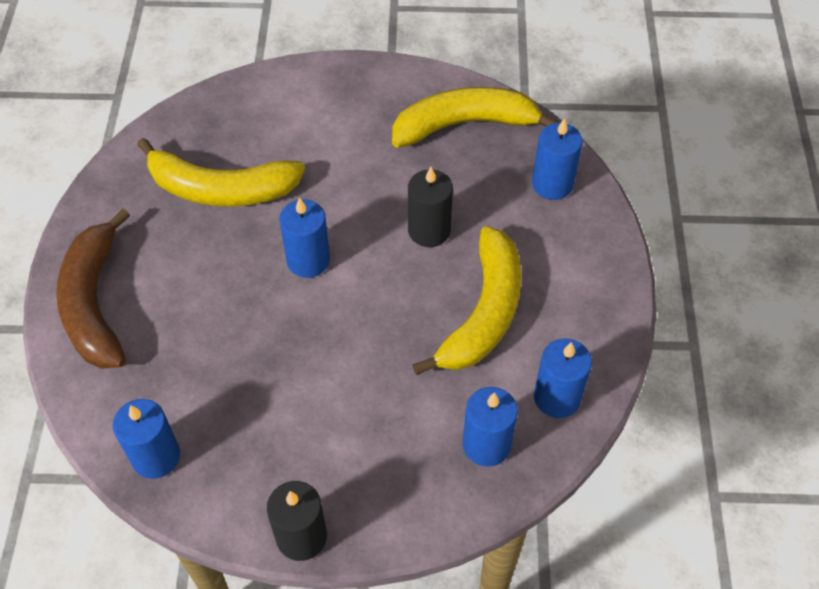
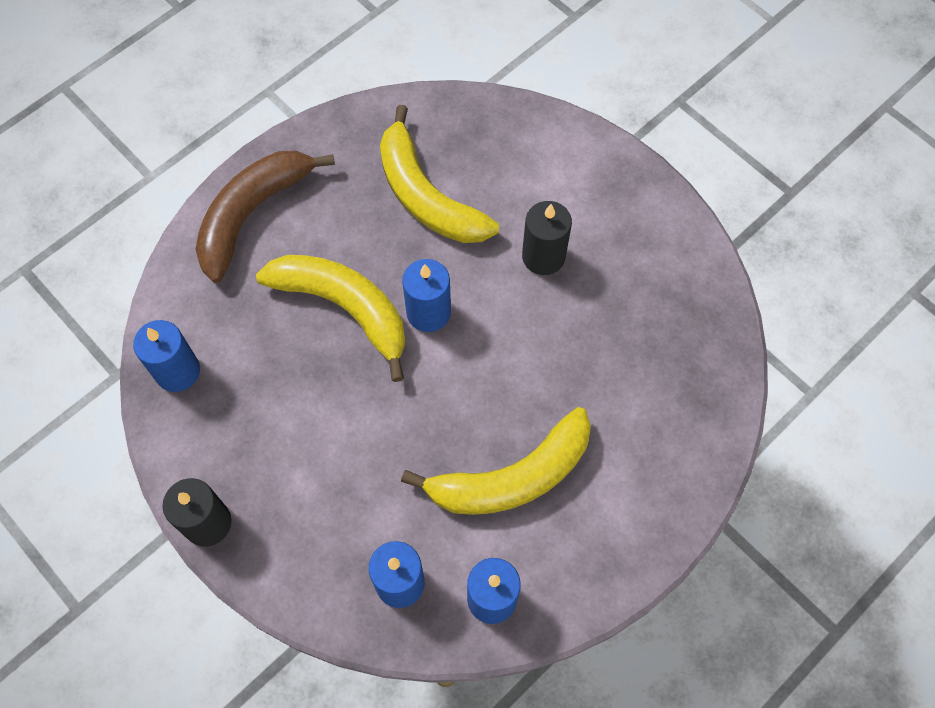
camera: 45 degrees right, 10 degrees up
(429, 230) = (544, 369): black candle -> black candle (543, 256)
(464, 124) = (675, 300): yellow banana -> yellow banana (344, 308)
(552, 184) = (689, 418): blue candle -> none

